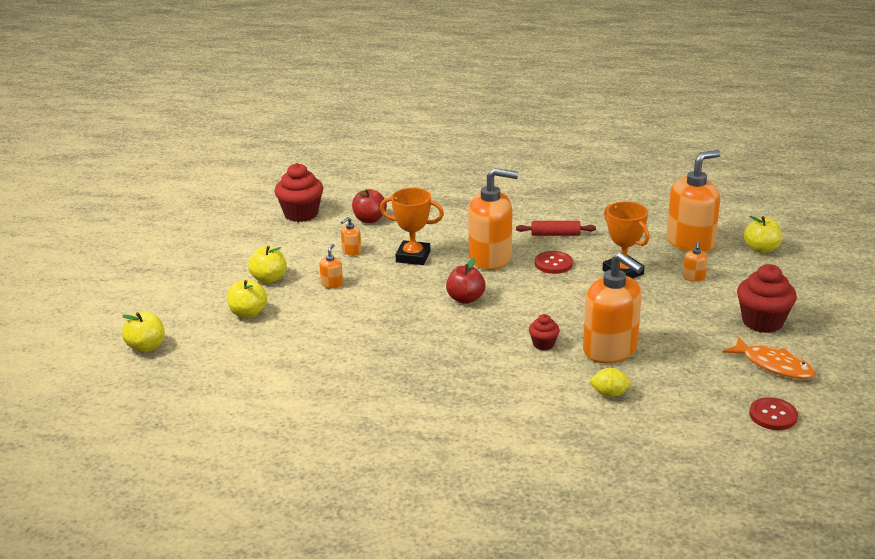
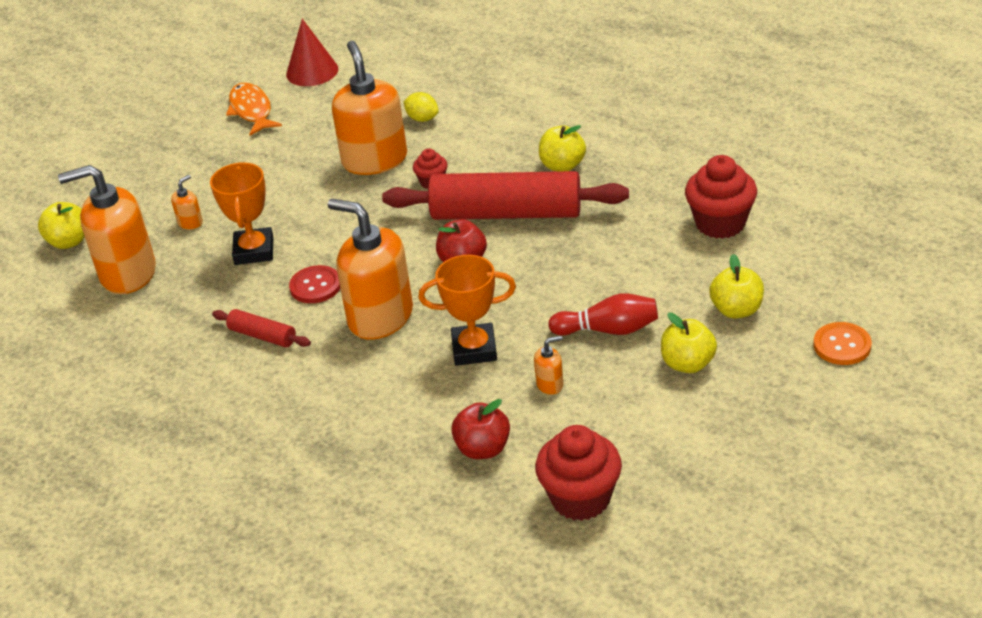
camera: 150 degrees left, 10 degrees up
(146, 347) = (879, 290): yellow apple -> yellow apple (562, 166)
(168, 309) = (842, 345): none -> orange button
(332, 284) = (608, 330): orange soap dispenser -> red bowling pin
(413, 257) = (474, 349): orange trophy -> orange trophy turned 45 degrees counterclockwise
(461, 335) = (506, 214): none -> red rolling pin
(762, 322) = (199, 153): red cupcake -> red cupcake (720, 223)
(773, 415) = (312, 71): red button -> red cone

